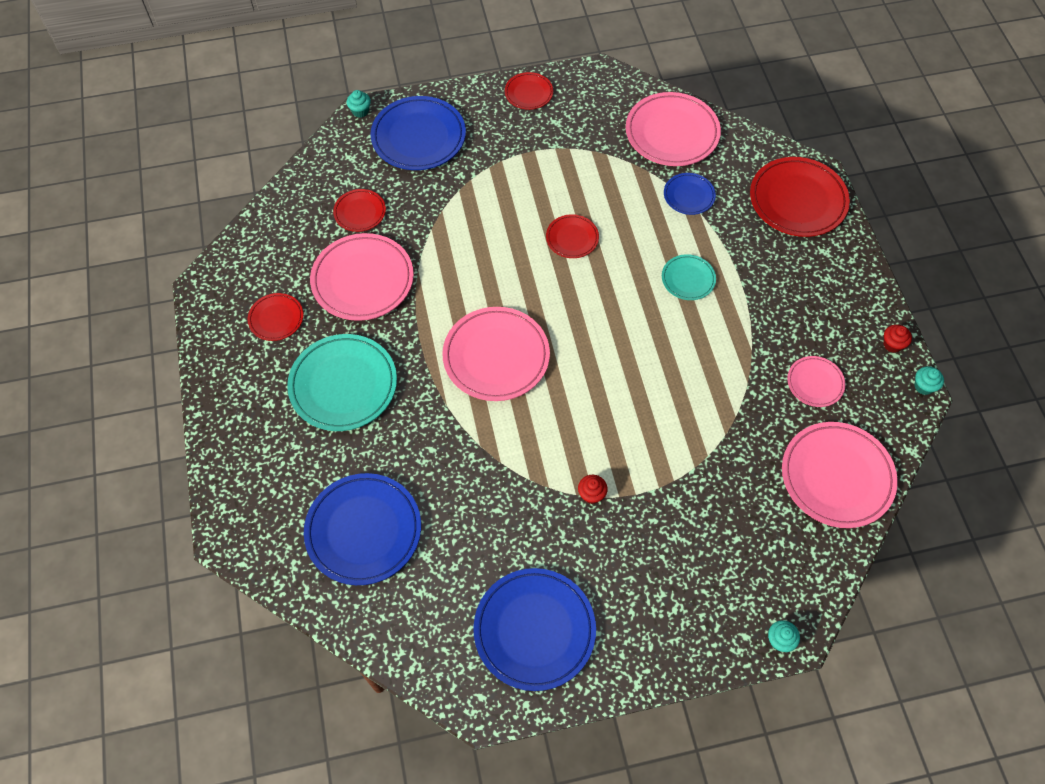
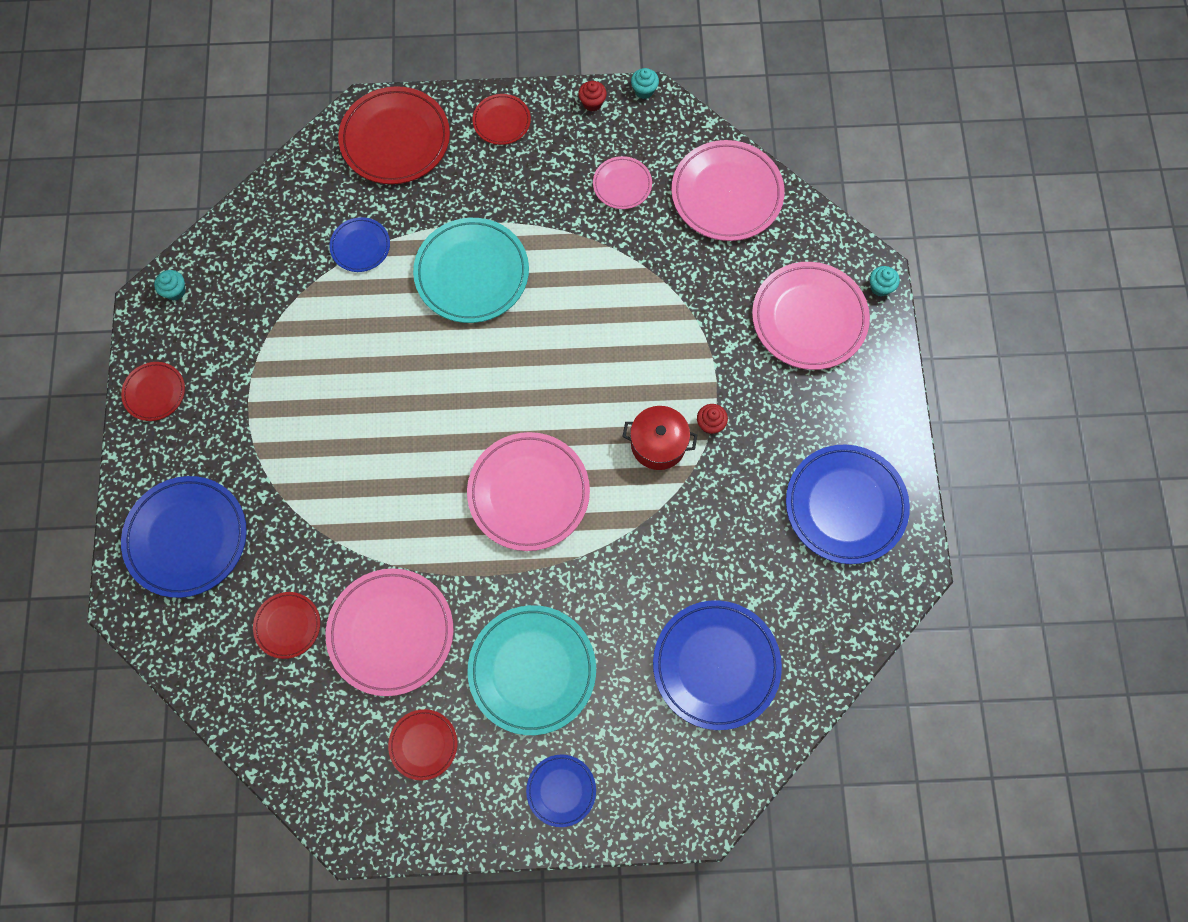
camera: 80 degrees left, 10 degrees up
(246, 423) = (561, 790): none -> blue plate
(360, 111) = (121, 608): turquoise cupcake -> turquoise cupcake (175, 291)
(562, 452) = (658, 444): none -> red pot
(572, 238) = (388, 383): red plate -> red plate (501, 121)
(672, 133) = (265, 243): pink plate -> pink plate (809, 318)
(688, 279) = (472, 273): turquoise plate -> turquoise plate, size x1.89

